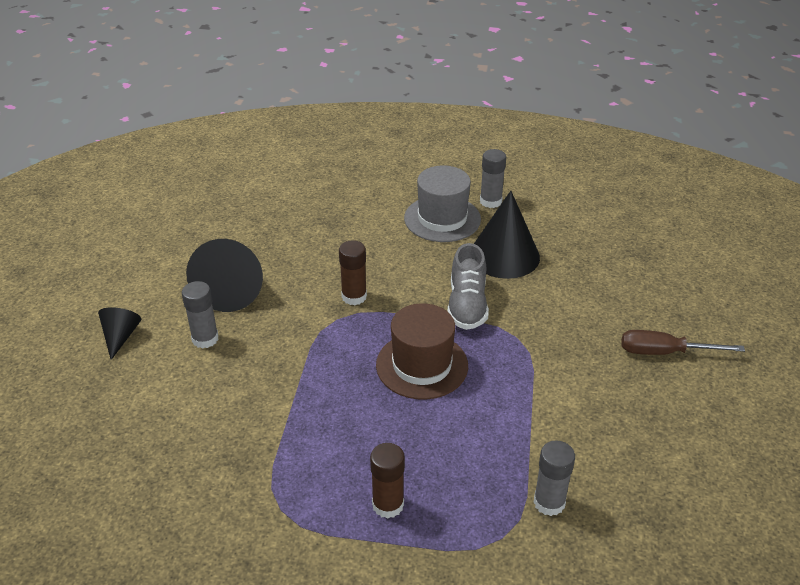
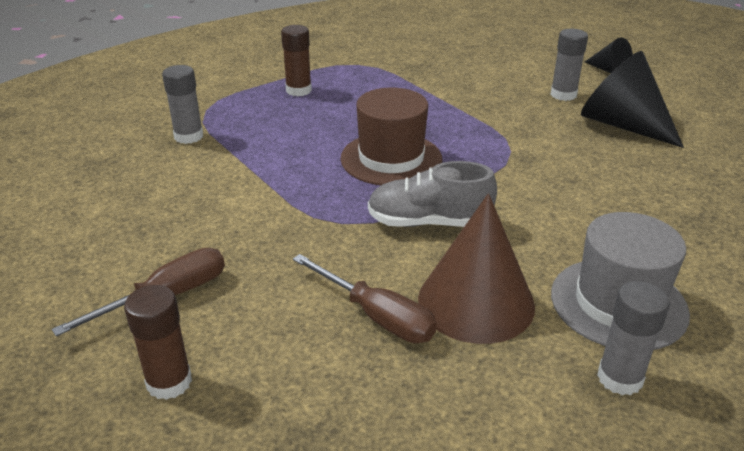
camera: 135 degrees right, 5 degrees down
(354, 297) = (532, 172): brown glue stick -> brown glue stick (169, 382)
(467, 305) = (428, 222): grey shoe -> grey shoe turned 45 degrees counterclockwise
(504, 255) = (476, 302): black cone -> brown cone
(560, 277) = (376, 316): none -> brown screwdriver

